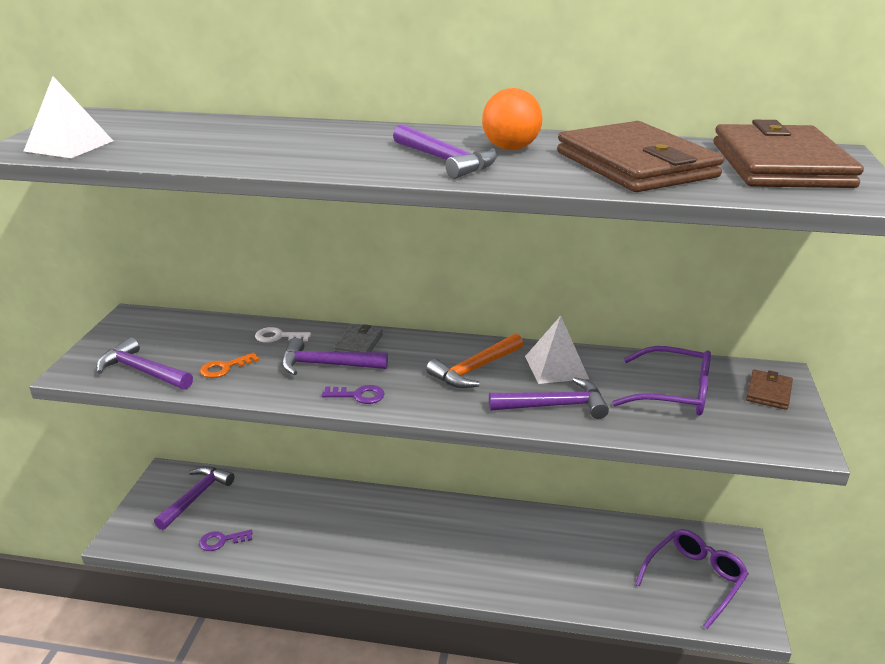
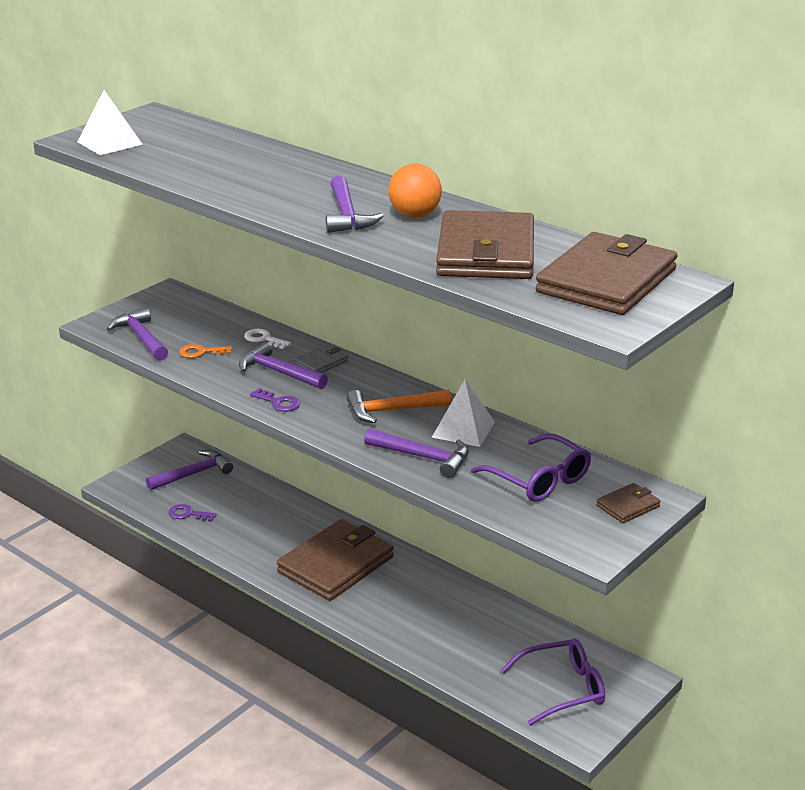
camera: 30 degrees right, 0 degrees up
(406, 538) = (336, 564): none -> brown wallet

